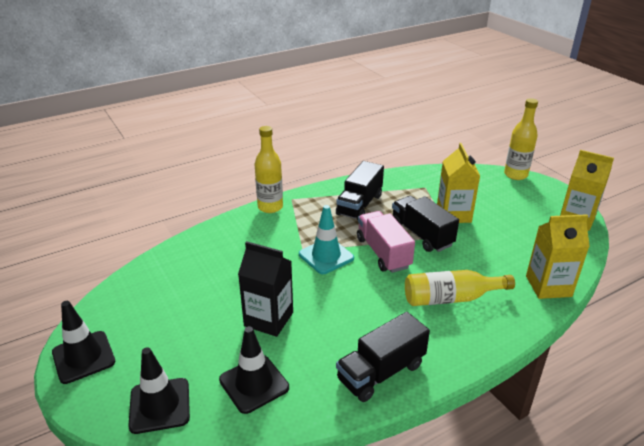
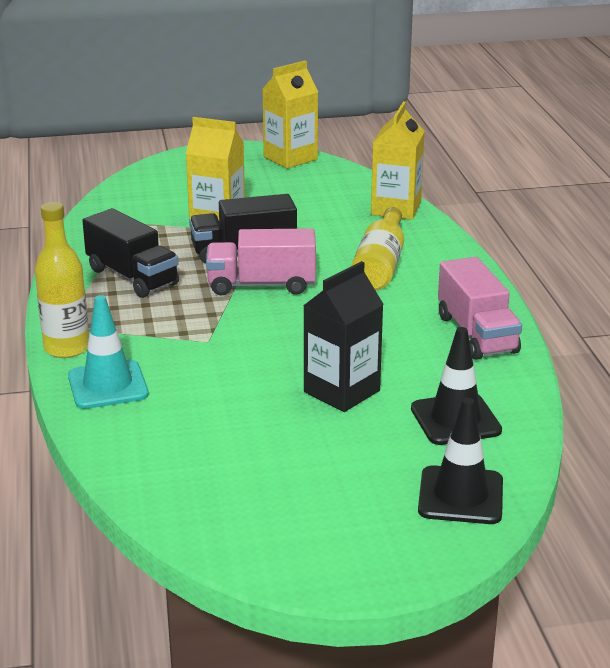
camera: 70 degrees left, 5 degrees down
(83, 357) = (329, 560): black traffic cone -> none
(326, 256) = (236, 326): turquoise traffic cone -> turquoise traffic cone (108, 385)
(381, 372) = (476, 334): black truck -> pink truck
(515, 175) = (165, 161): yellow bottle -> none

